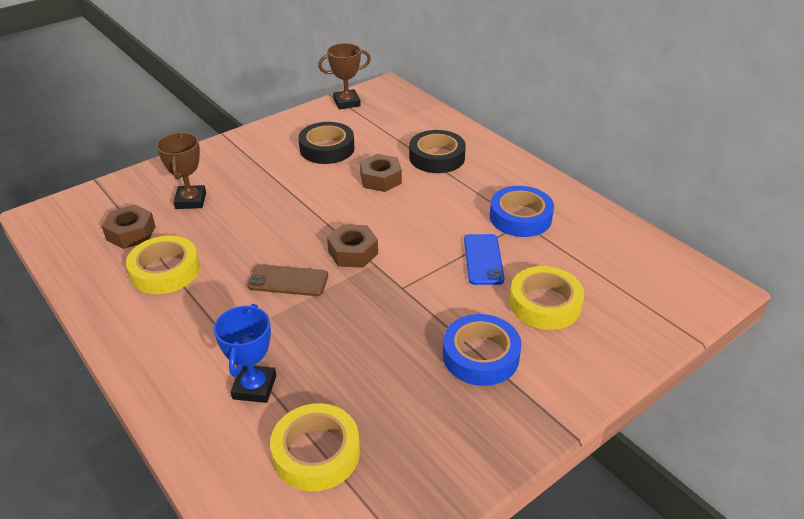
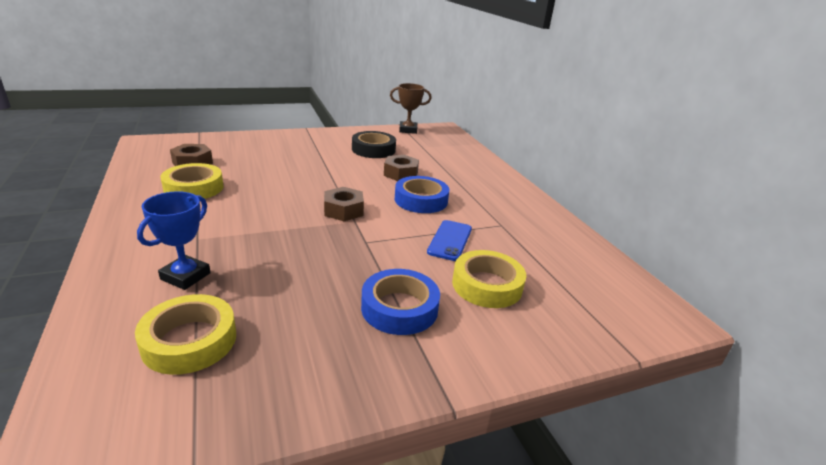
camera: 15 degrees right, 10 degrees down
(191, 200) = (251, 155): brown trophy -> none
(288, 281) = (277, 215): brown phone -> none
(437, 157) = (454, 171): black tape -> none
(520, 217) = (501, 221): blue tape -> blue tape (421, 200)

